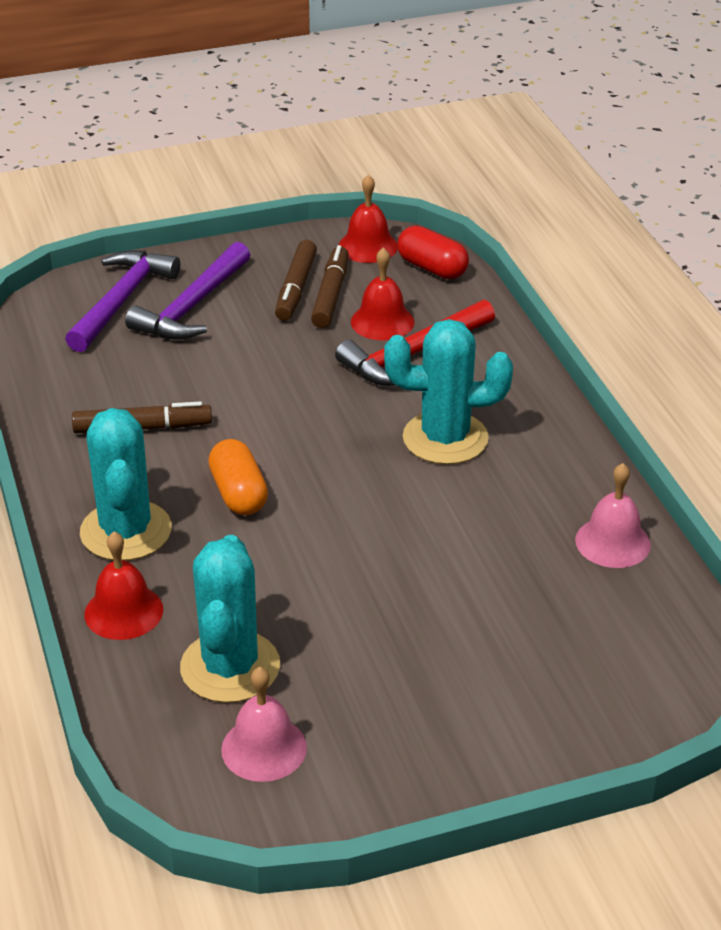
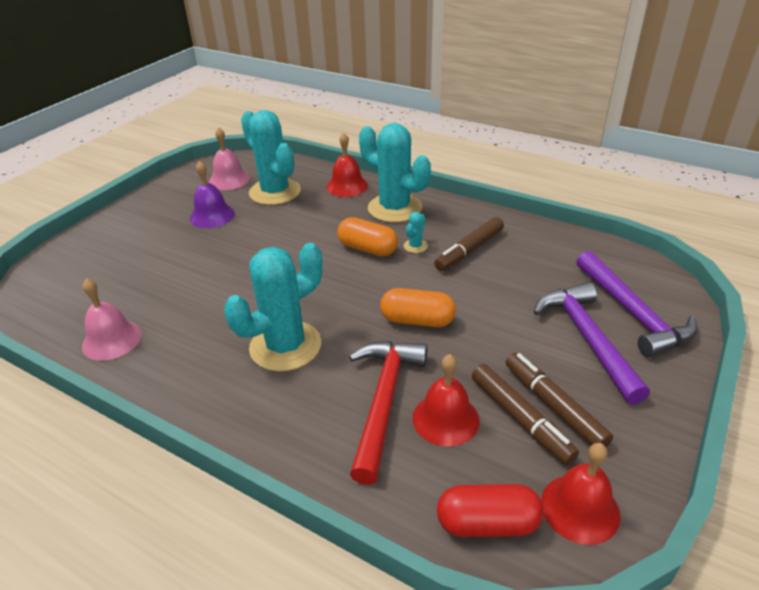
camera: 140 degrees right, 0 degrees up
(186, 465) = (415, 246): none -> turquoise cactus
(300, 394) = (417, 320): none -> orange capsule
(362, 674) = (212, 216): none -> purple bell

